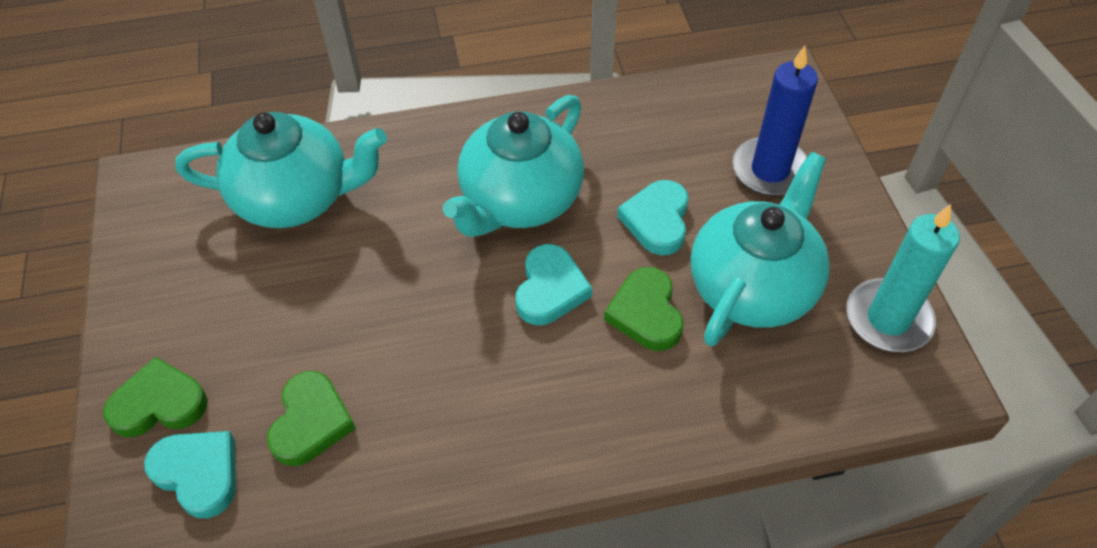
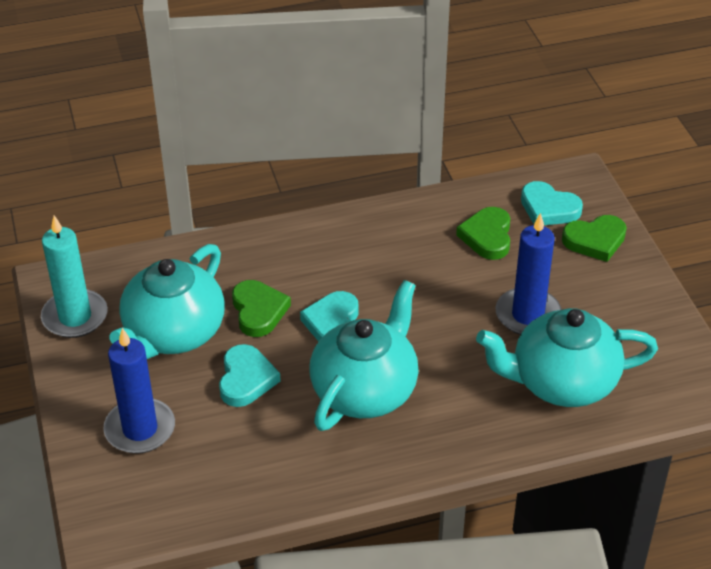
camera: 175 degrees right, 10 degrees down
(301, 286) = (528, 315): none -> blue candle

